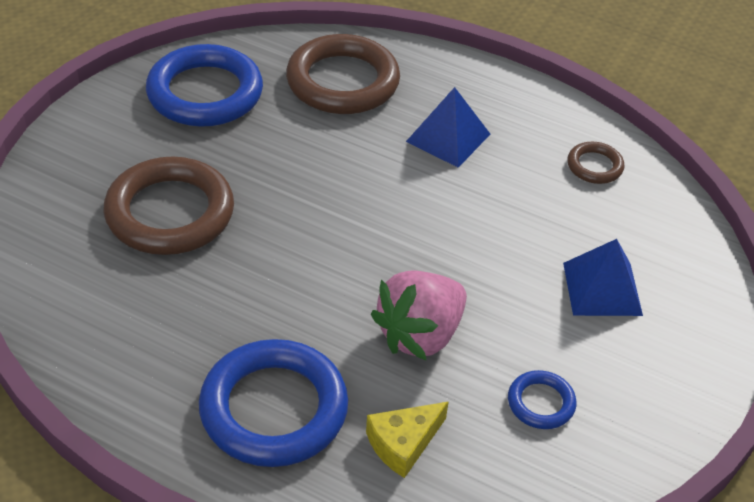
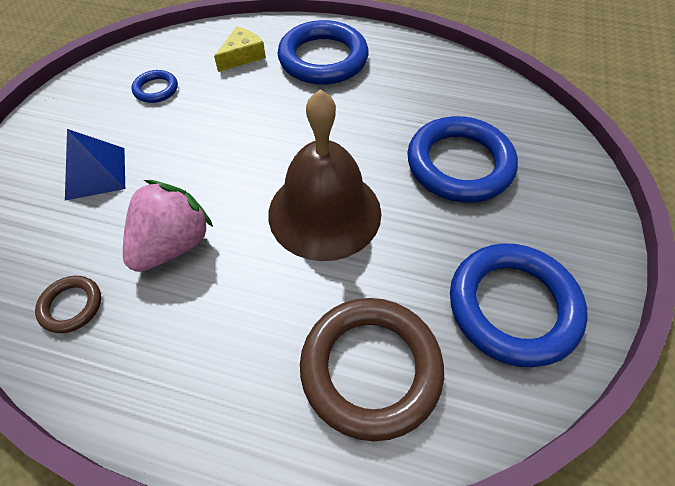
camera: 170 degrees right, 10 degrees up
(170, 213) = (459, 164): brown ring -> blue ring
(343, 195) = (324, 212): none -> brown bell
(420, 335) = (239, 114): pink strawberry -> pink strawberry (173, 244)
(448, 138) = (233, 308): blue pyramid -> none

